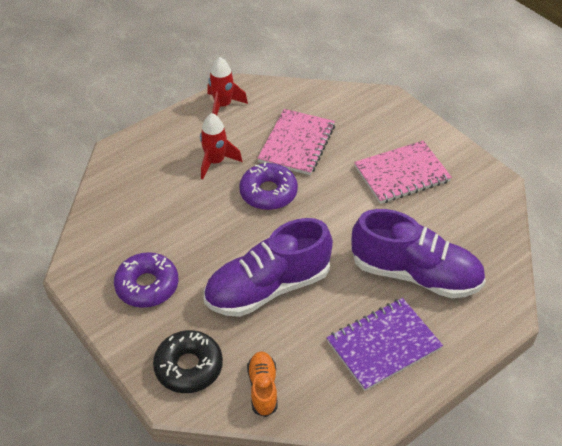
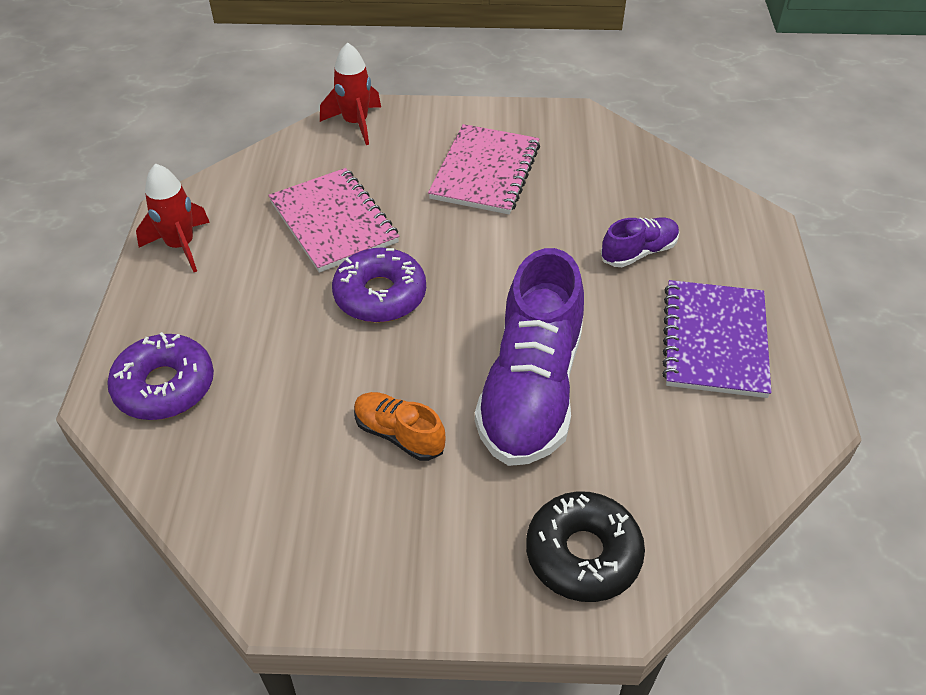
camera: 50 degrees left, 0 degrees up
(147, 286) = (398, 517): purple donut -> purple donut (165, 386)
(215, 162) = (267, 312): red rocket -> red rocket (355, 123)
(263, 388) = (684, 493): orange shoe -> orange shoe (399, 434)
(415, 274) = (639, 252): purple shoe -> purple shoe, size x0.47

